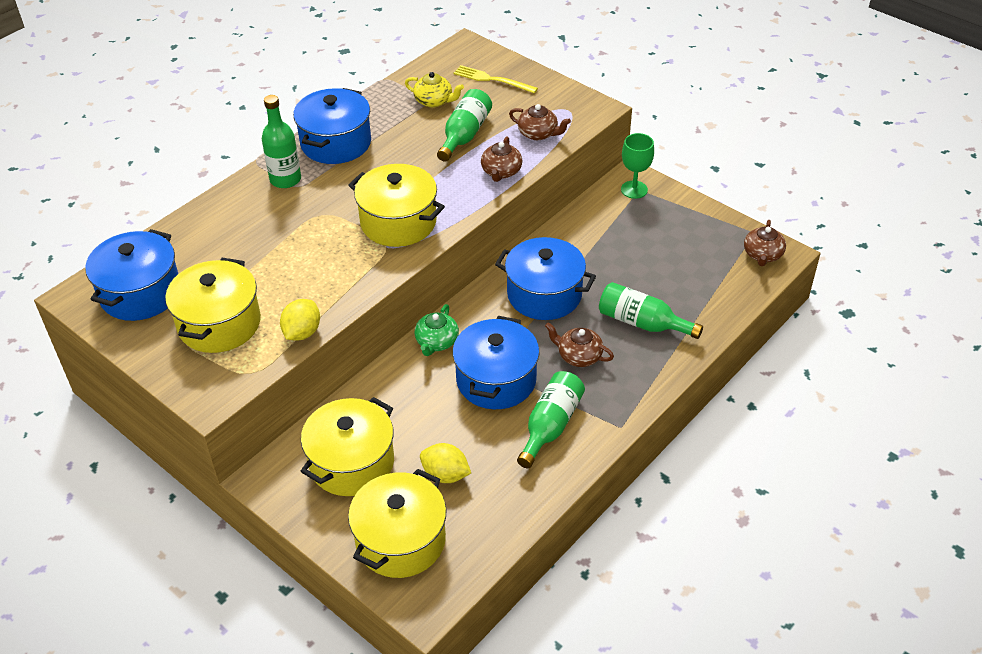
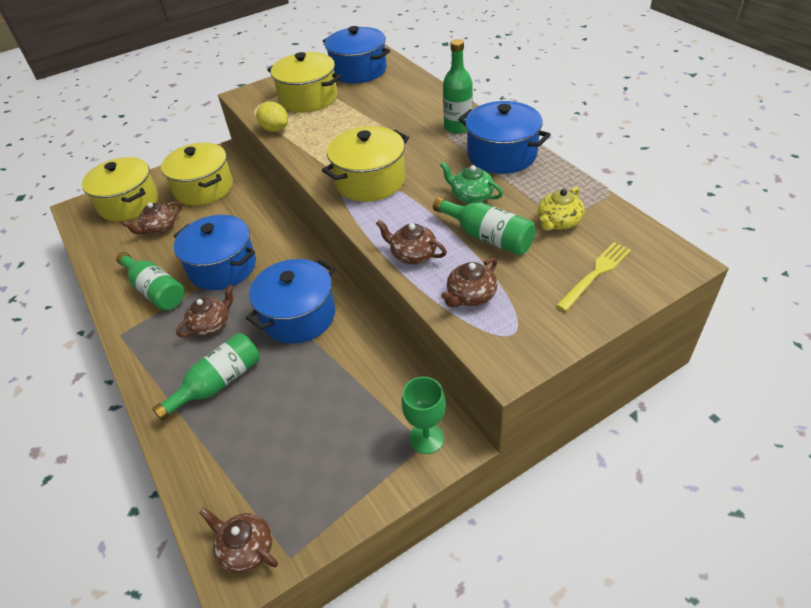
camera: 110 degrees right, 0 degrees up
(436, 342) = (284, 239): green teapot -> green teapot (471, 196)
(445, 475) = (159, 228): yellow lemon -> brown teapot

